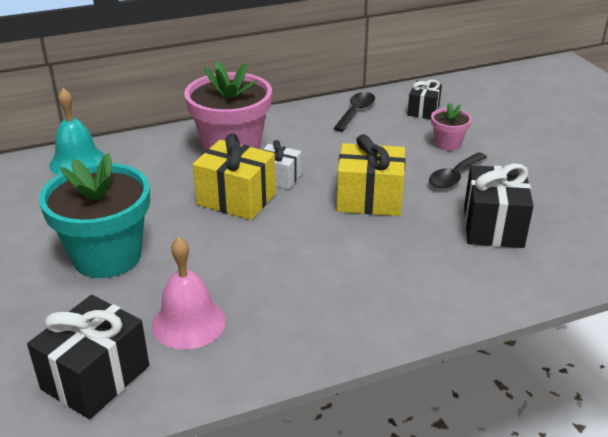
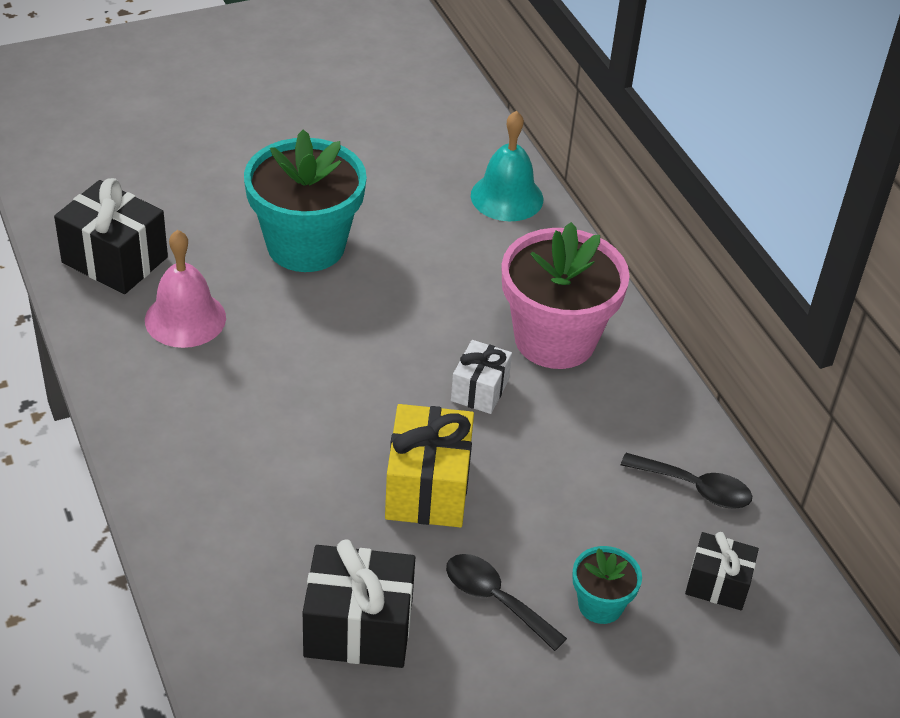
camera: 85 degrees right, 10 degrees up
(236, 199) = (424, 348): yellow gift -> none
(447, 144) = (600, 605): pink flower pot -> turquoise flower pot

